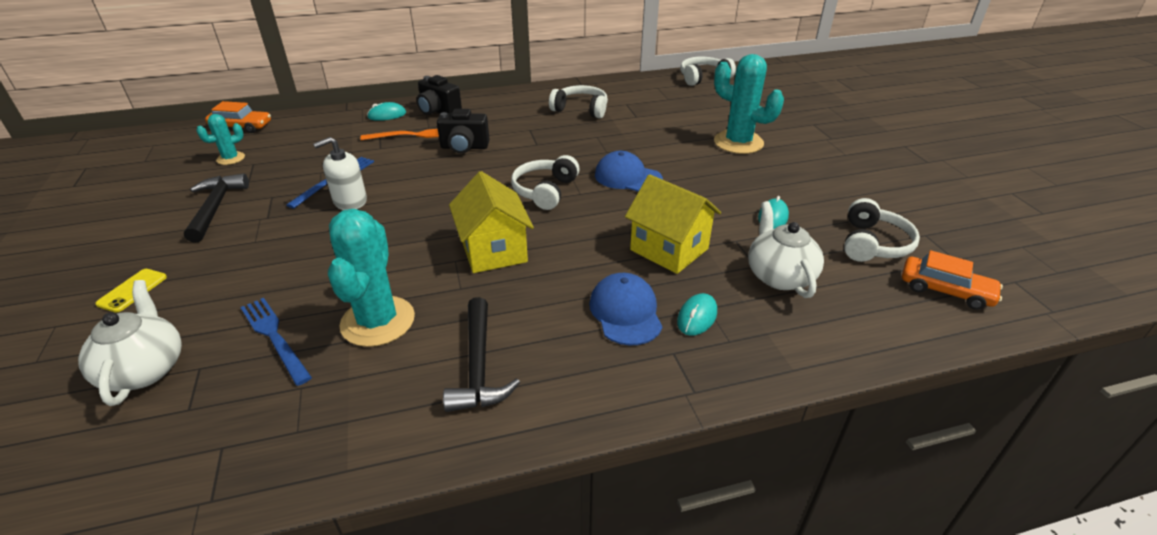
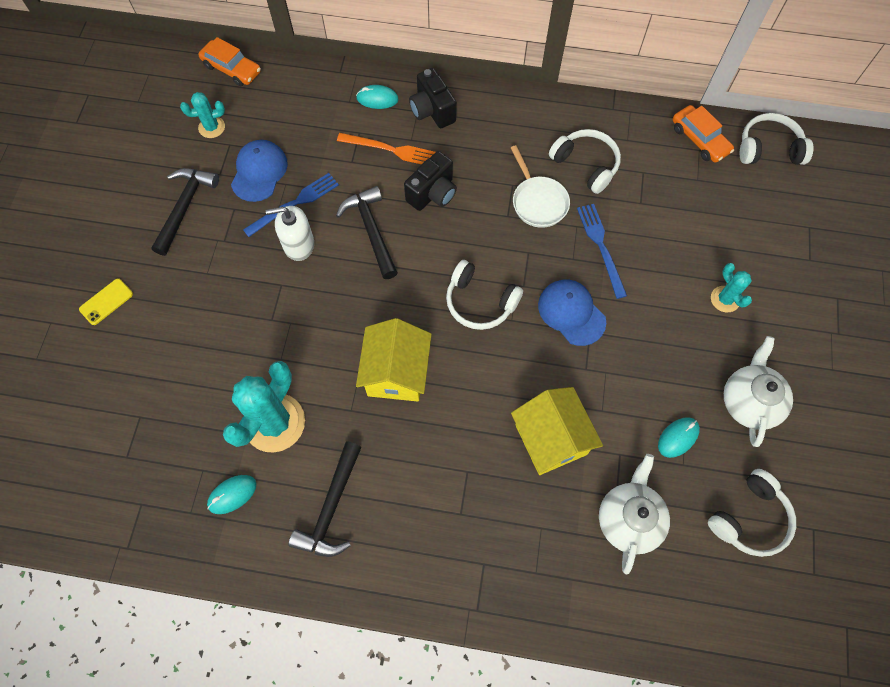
camera: 25 degrees right, 30 degrees up
(145, 369) = (104, 401): white teapot -> white teapot (749, 401)
(274, 337) = (196, 406): blue fork -> blue fork (601, 247)
(419, 177) = (371, 230): none -> black hammer
(464, 147) = (432, 193): black camera -> black camera turned 75 degrees counterclockwise
(545, 191) = (480, 302): white headphones -> white headphones turned 105 degrees counterclockwise
(556, 132) = (538, 202): none -> white pan
(625, 312) = (470, 501): blue cap -> blue cap (259, 172)
(697, 317) = (525, 534): turquoise mouse -> turquoise mouse (232, 494)
(738, 142) = (725, 299): turquoise cactus -> turquoise cactus, size x0.51
(945, 290) = (769, 607): orange car -> orange car (699, 139)

